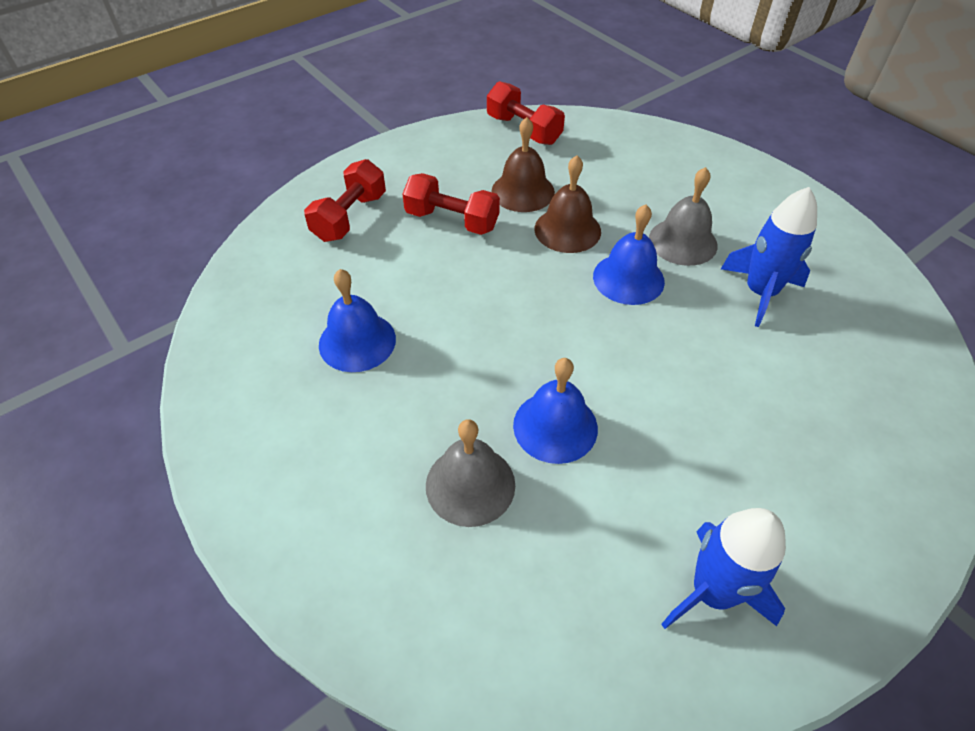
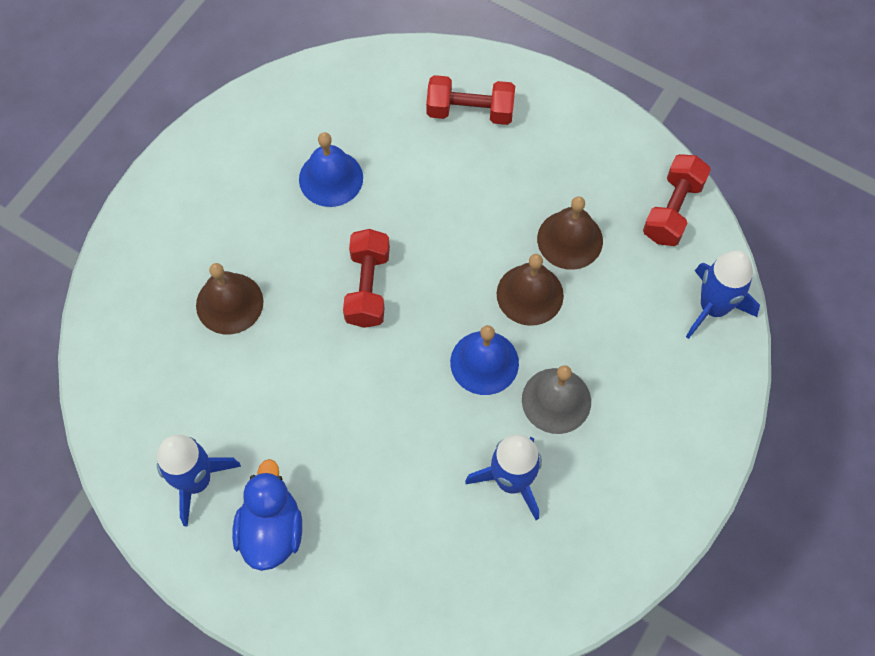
camera: 70 degrees right, 15 degrees up
(452, 220) = (501, 193): red dumbbell -> red dumbbell (368, 287)
(470, 484) = (229, 303): grey bell -> brown bell
(555, 426) = (299, 345): blue bell -> none
(622, 134) = (713, 307): none -> blue rocket
(793, 519) = (271, 530): none -> blue duck

